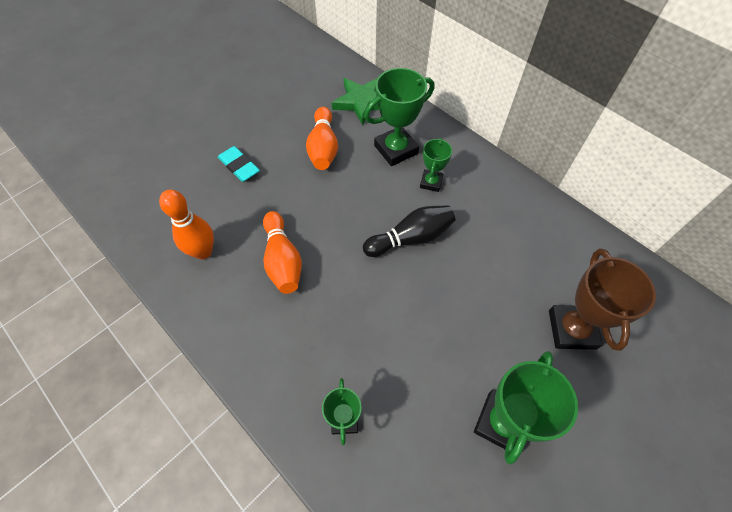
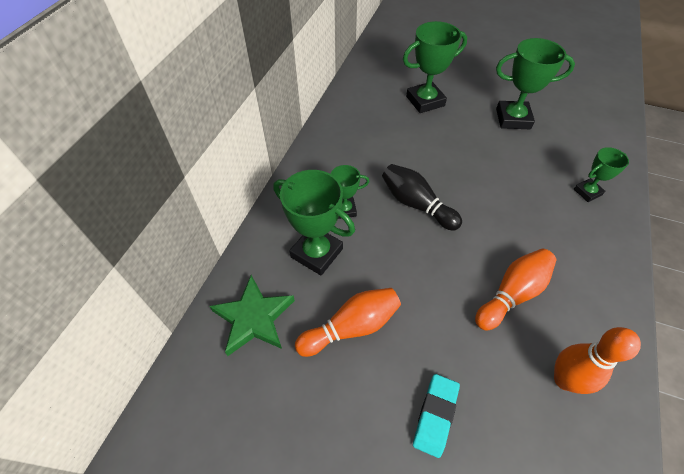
camera: 115 degrees left, 5 degrees down
(571, 329) = (425, 101): brown trophy -> green trophy

